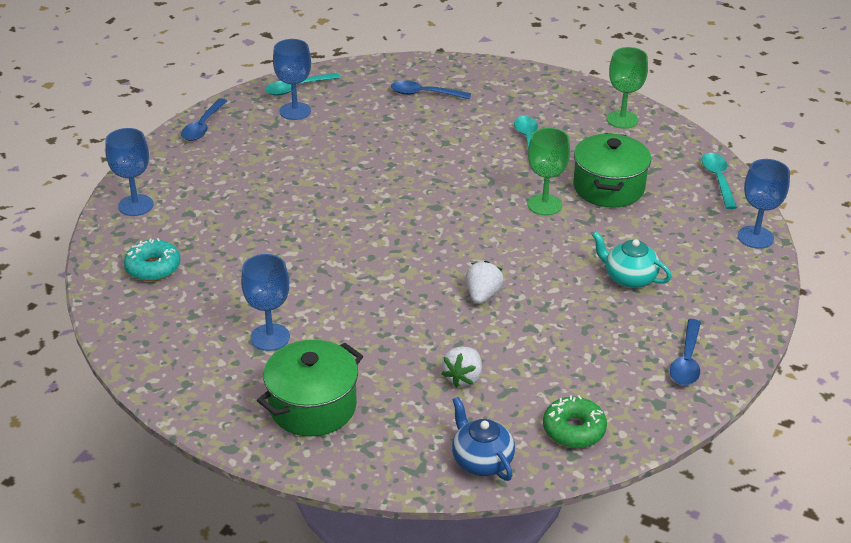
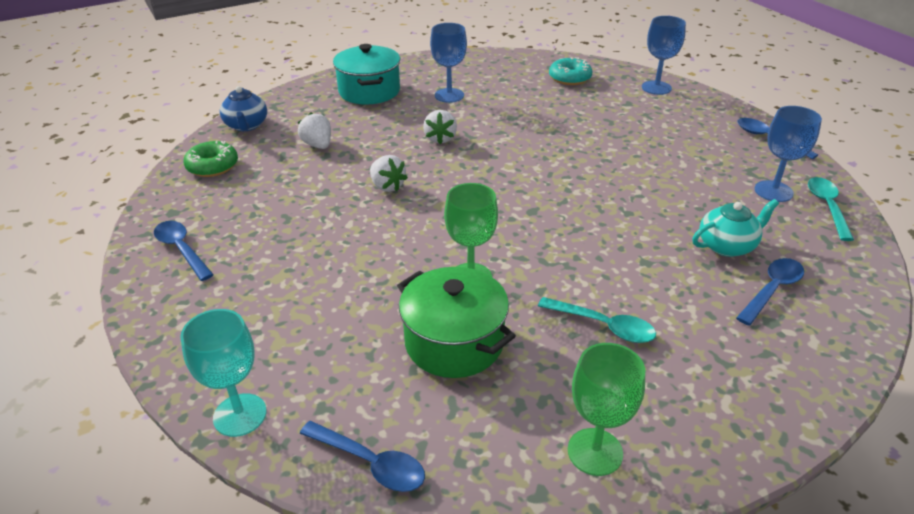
camera: 125 degrees right, 0 degrees up
(312, 406) = (369, 91): green pot -> turquoise pot
(371, 301) = (440, 138): none -> white strawberry
(481, 460) = (246, 125): blue teapot -> blue teapot turned 75 degrees clockwise
(629, 278) = (307, 274): turquoise teapot -> turquoise teapot (727, 246)
(718, 179) = (371, 463): turquoise spoon -> blue spoon
(755, 237) = (240, 415): blue goblet -> turquoise goblet

